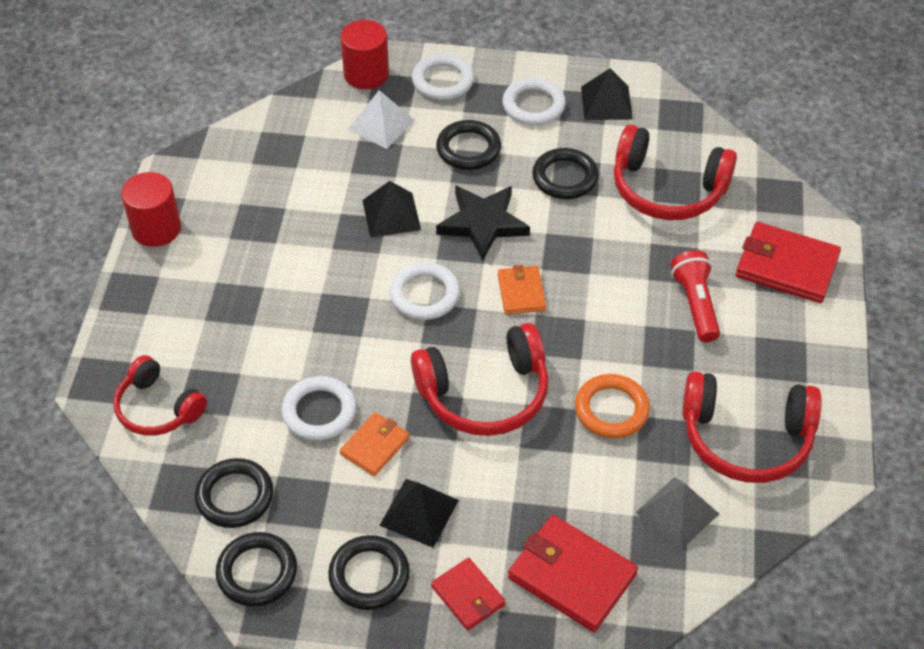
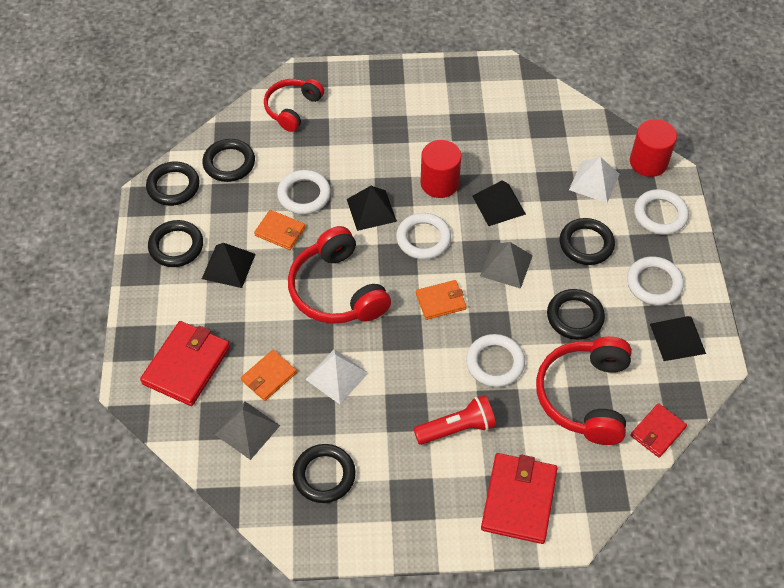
camera: 80 degrees right, 5 degrees up
(156, 228) = (447, 72): red cylinder -> red cylinder (439, 183)
(365, 341) = (371, 210): none -> black pyramid
(468, 596) = (165, 304): red wallet -> red wallet (657, 431)
(483, 223) = (506, 265): black star -> grey pyramid
(602, 482) = (269, 377): none -> orange wallet
(611, 409) = (337, 376): orange ring -> white pyramid
(614, 257) = (495, 363): none -> white ring
(746, 438) = (324, 475): red headphones -> black ring

